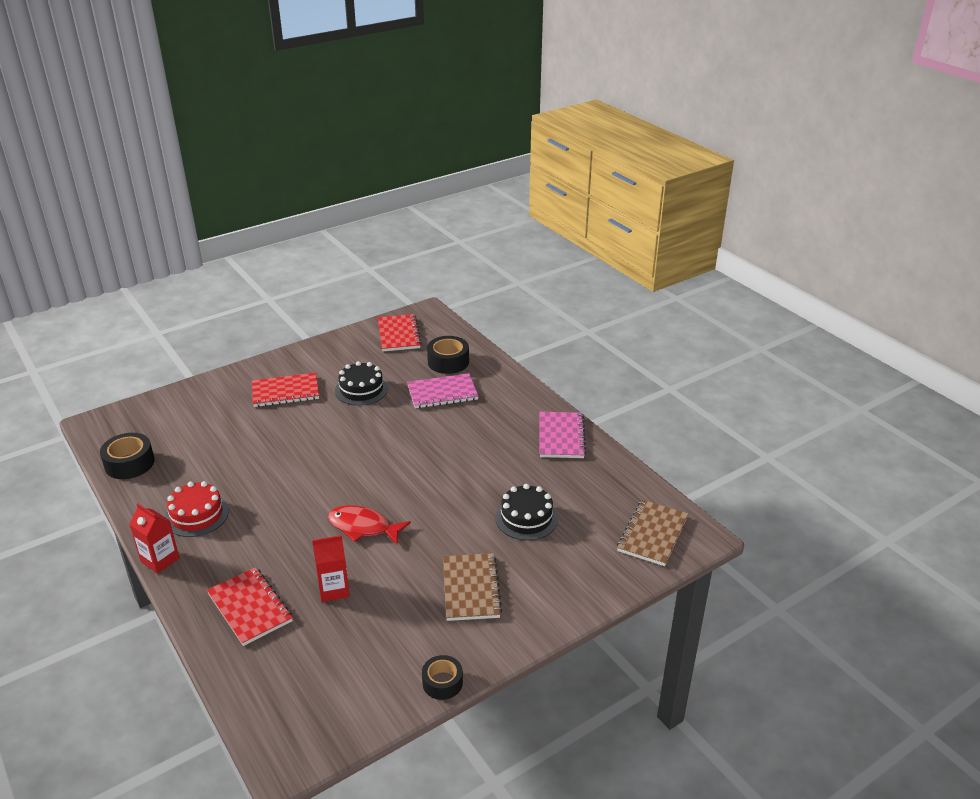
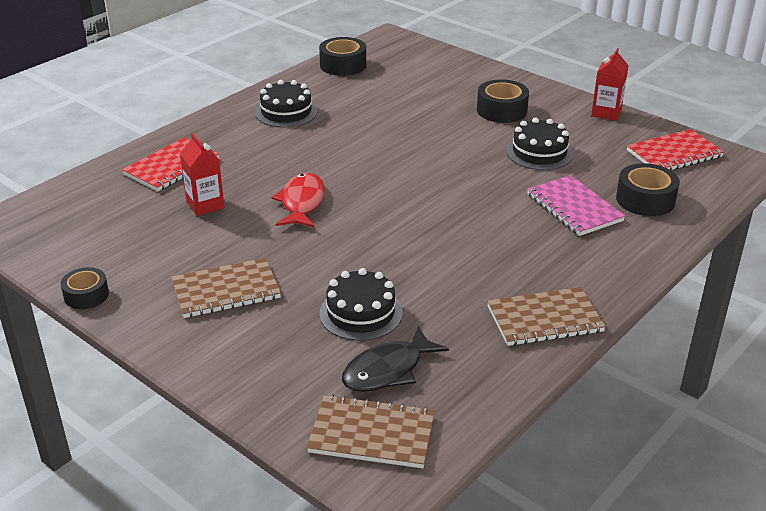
camera: 75 degrees right, 0 degrees up
(160, 560) = (222, 111): red carton -> red carton (606, 113)
(197, 515) = (286, 112): red cake -> black cake
(285, 392) = (501, 110): red notebook -> black tape
(561, 436) = (544, 319): pink notebook -> brown notebook
(592, 516) = (388, 370): none -> black fish

